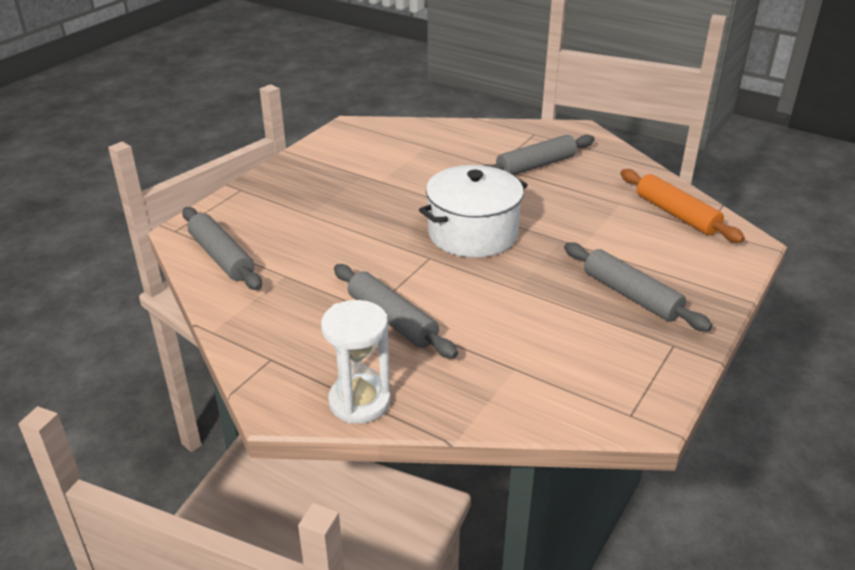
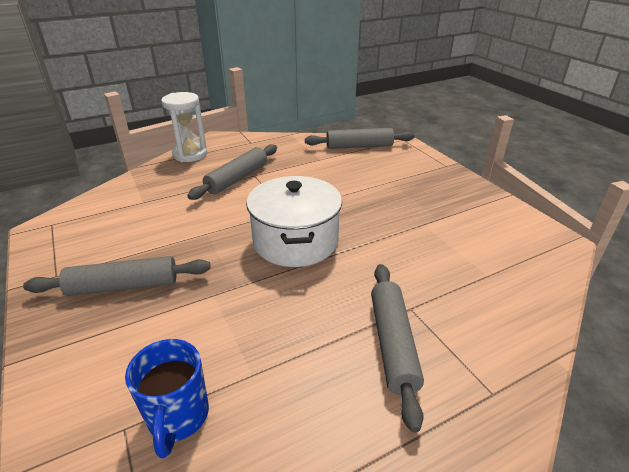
camera: 120 degrees right, 0 degrees up
(392, 320) = (237, 178): grey rolling pin -> grey rolling pin turned 45 degrees counterclockwise
(676, 214) = (178, 417): orange rolling pin -> blue mug

